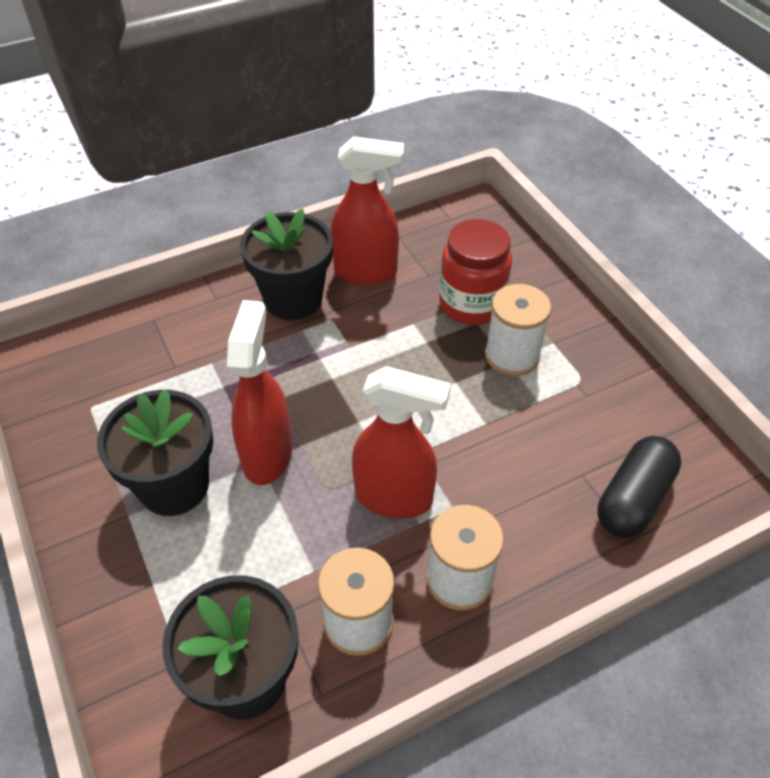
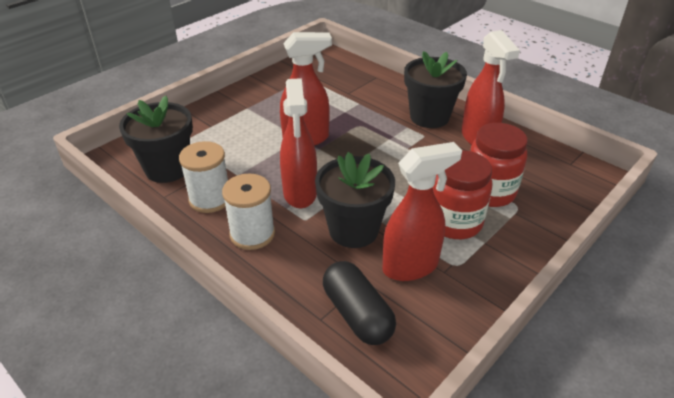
camera: 70 degrees right, 10 degrees down
(174, 486) = (270, 115): black flower pot -> black flower pot (353, 230)
(512, 355) = (454, 222): white spool -> red jar
(571, 422) = (411, 266): none -> red spray bottle
(633, 498) = (357, 314): black capsule -> black capsule turned 45 degrees clockwise

